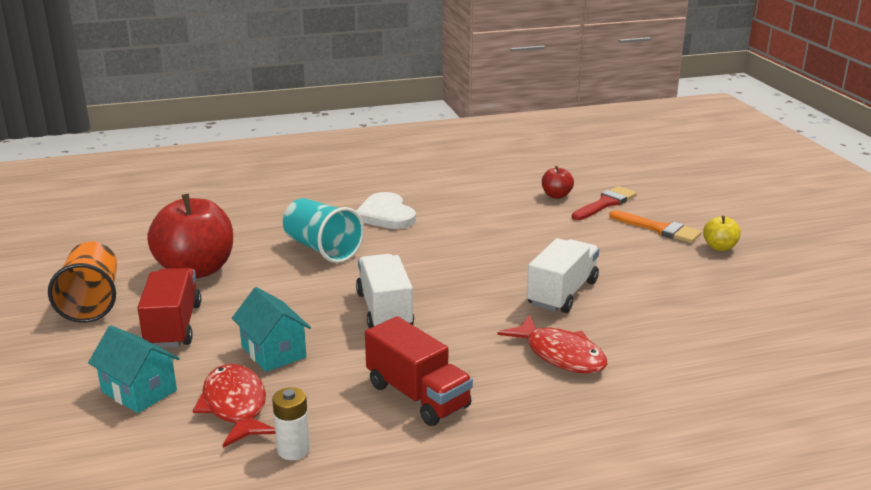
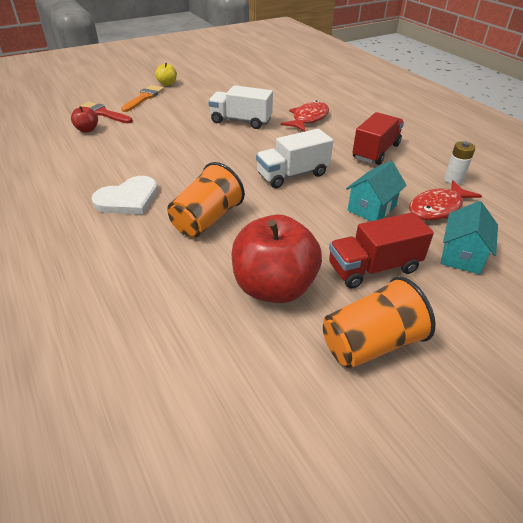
camera: 105 degrees left, 15 degrees up
(322, 249) = (206, 220): turquoise cup -> orange cup

